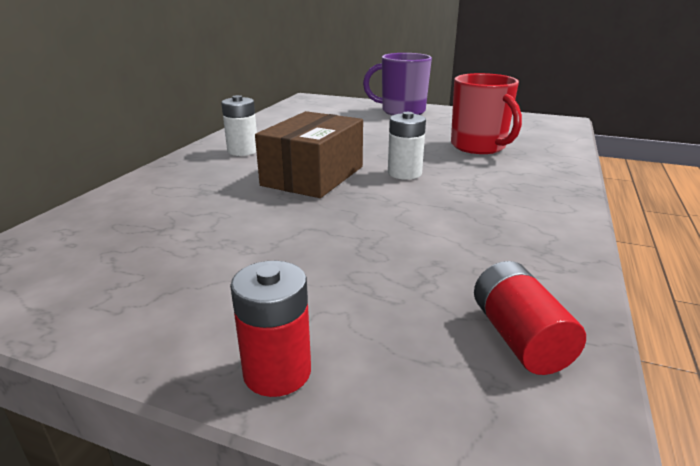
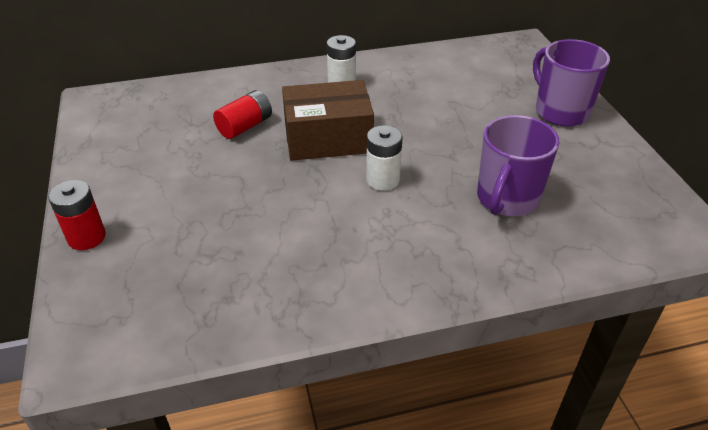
camera: 55 degrees right, 15 degrees up
(479, 147) = (507, 199): red mug -> purple mug
(519, 338) = (170, 317): red battery -> red battery (245, 126)

